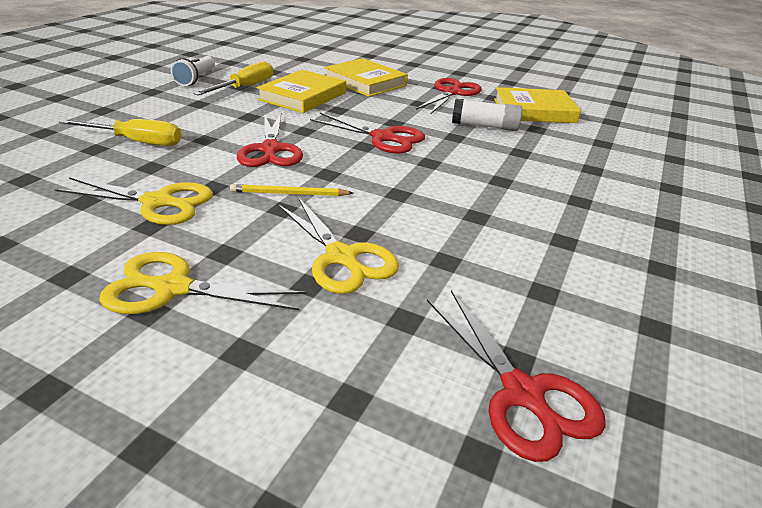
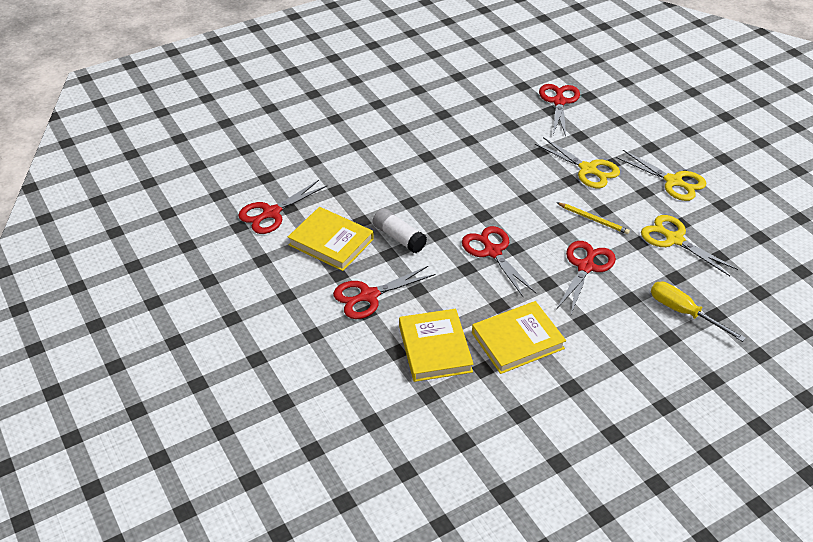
camera: 145 degrees left, 10 degrees up
(196, 79) = (612, 421): white flashlight -> none
(245, 87) = (566, 380): yellow screwdriver -> none
(342, 257) = (588, 169): yellow scissors -> yellow scissors turned 135 degrees clockwise
(615, 115) = (271, 213): none -> red scissors

